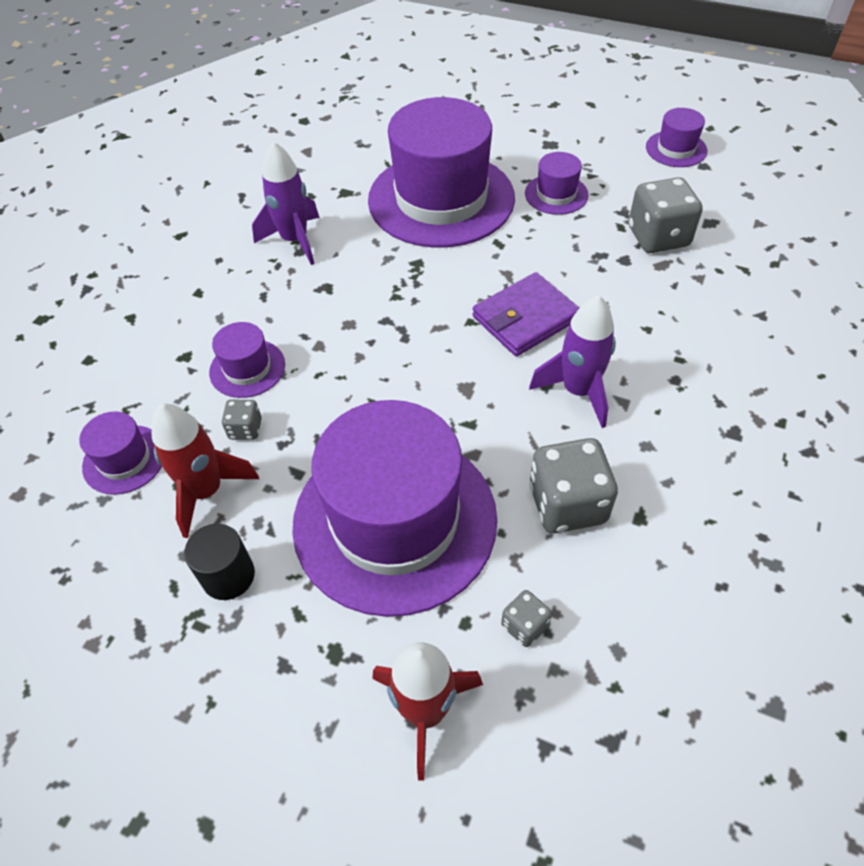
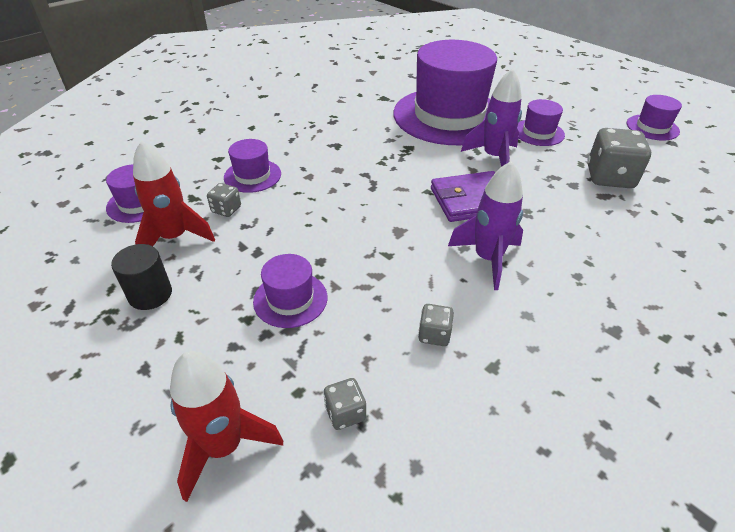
camera: 20 degrees right, 10 degrees down
(295, 240) = (332, 115): purple rocket -> purple rocket (493, 157)
(395, 520) = (290, 299): purple hat -> purple hat, size x0.43
(567, 504) = (434, 334): grey dice -> grey dice, size x0.50

